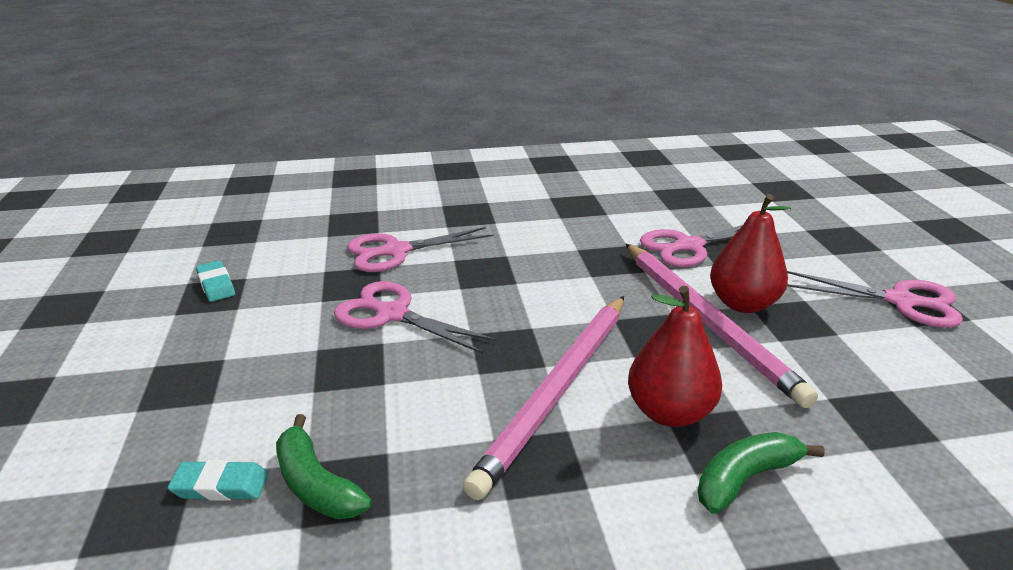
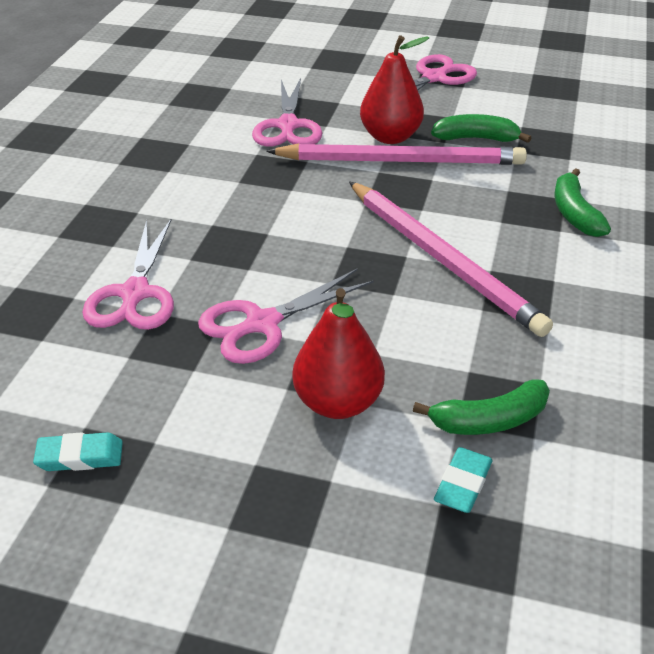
camera: 65 degrees left, 10 degrees up
(669, 412) = (496, 218): red pear -> red pear (338, 402)
(814, 360) = (476, 138): none -> green banana

